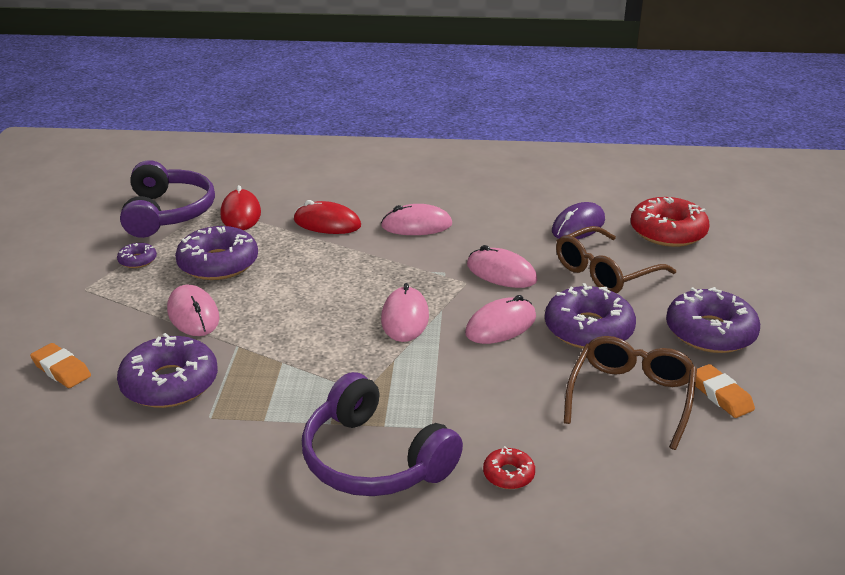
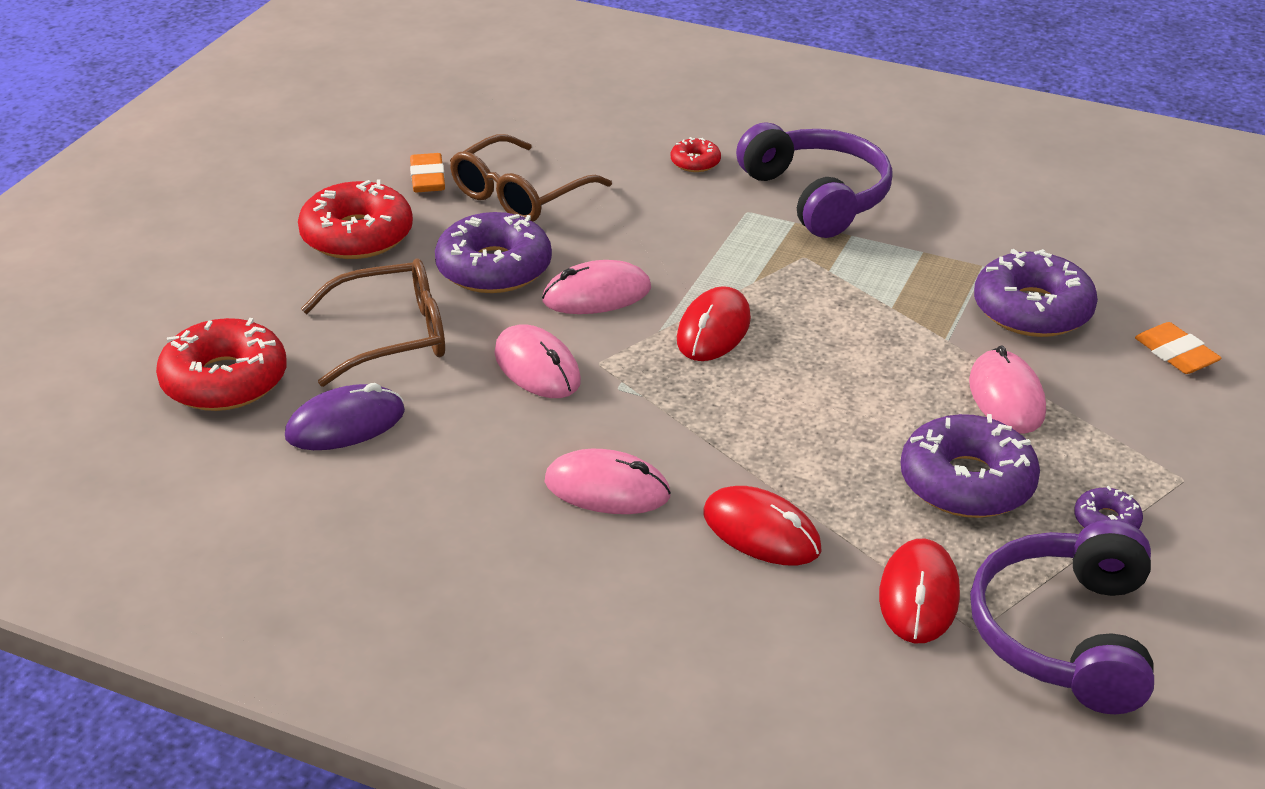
camera: 160 degrees left, 5 degrees up
(405, 318) = (713, 330): pink mouse -> red mouse
(710, 332) = (357, 235): purple donut -> red donut

